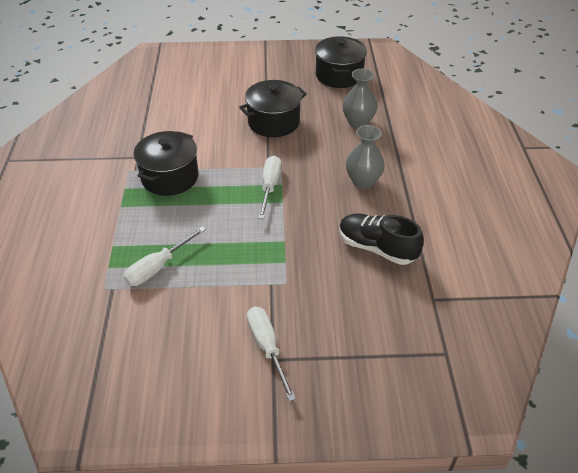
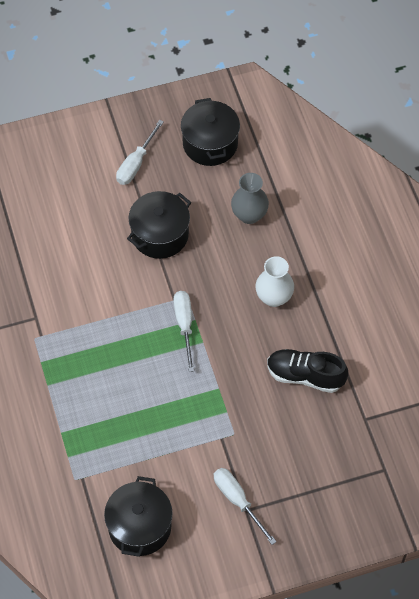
camera: 15 degrees left, 15 degrees up
(158, 267) = (114, 445): white screwdriver -> white screwdriver (136, 163)
(170, 177) = (80, 337): black pot -> black pot (139, 526)
(363, 181) = (274, 297): grey vase -> white vase

